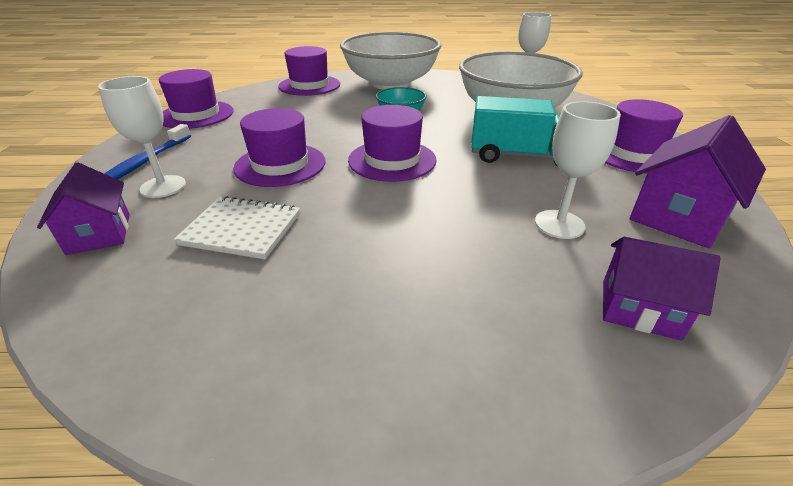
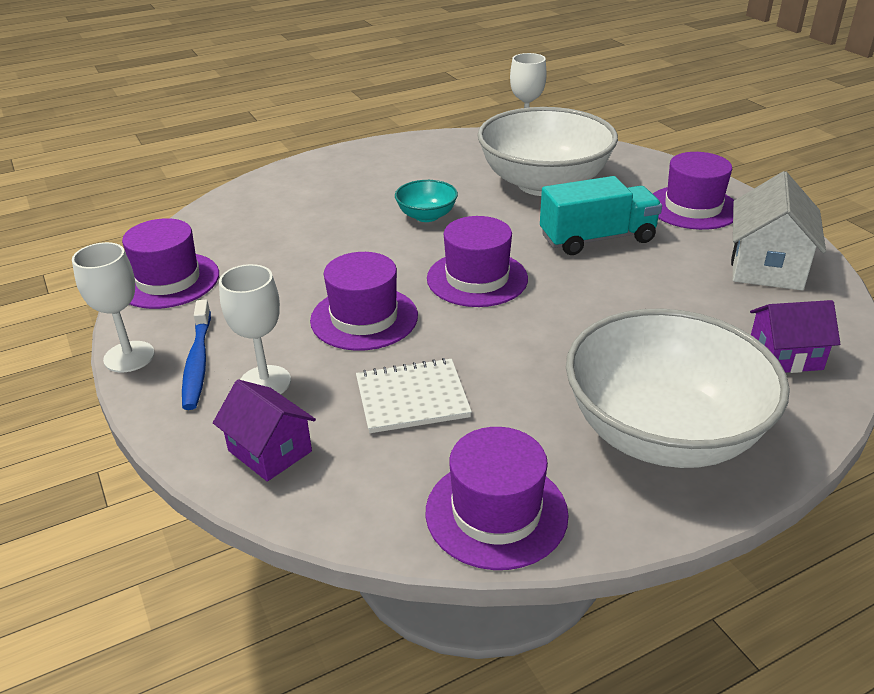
camera: 25 degrees left, 0 degrees up
(309, 85) = (264, 197): purple hat -> purple hat (496, 513)
(391, 84) = (367, 170): white bowl -> white bowl (663, 433)
(559, 224) = (683, 303): white goblet -> white goblet (129, 357)
(678, 216) = (766, 266): purple house -> white house

